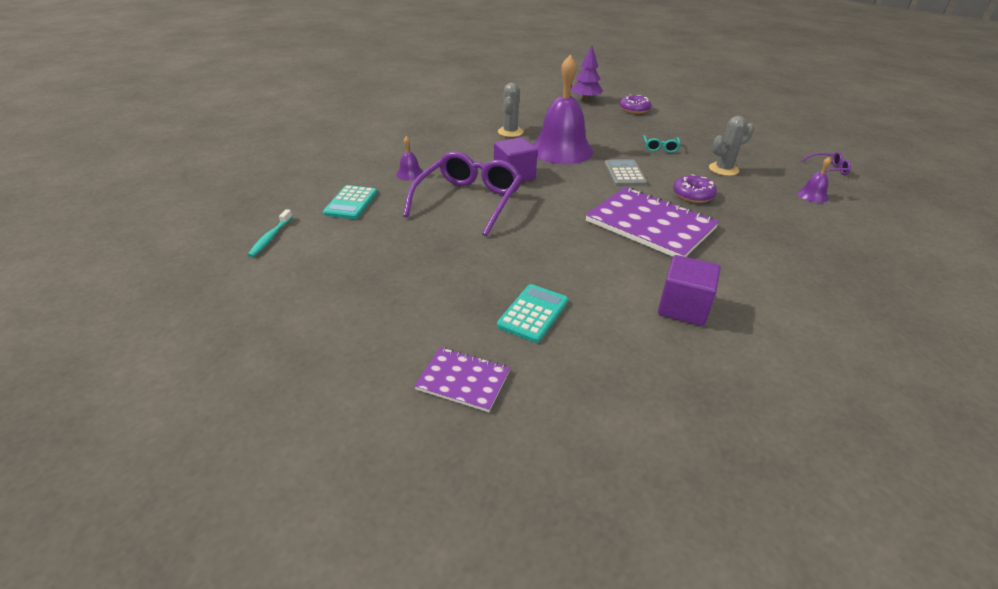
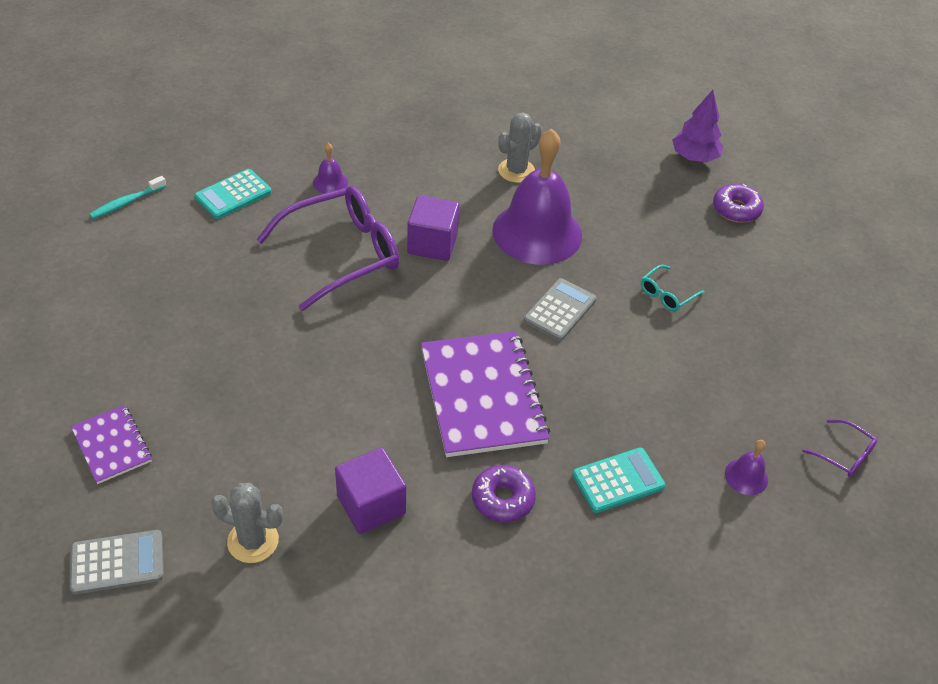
camera: 35 degrees right, 10 degrees up
(533, 313) = (236, 422): turquoise calculator -> turquoise calculator (618, 480)
(582, 454) = (117, 562): none -> grey calculator
(693, 195) = (593, 386): purple donut -> purple donut (502, 499)
(723, 169) = (695, 373): grey cactus -> grey cactus (253, 541)

